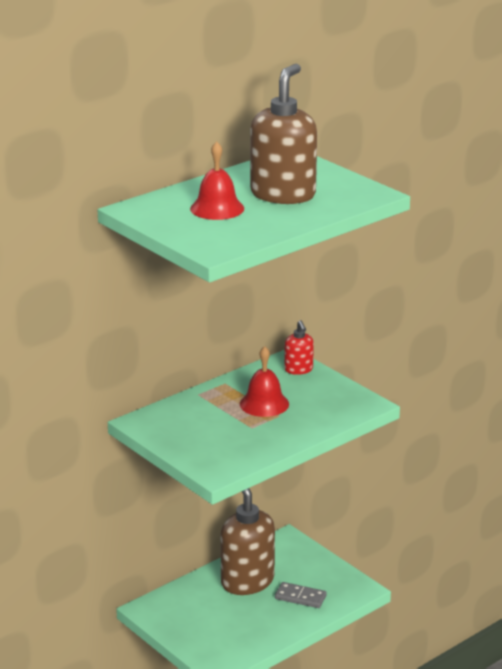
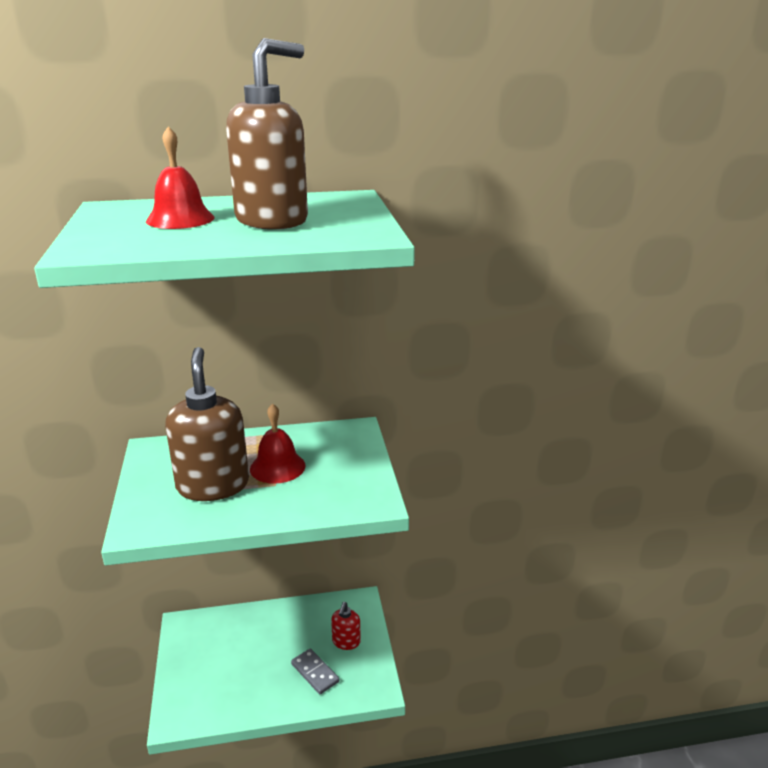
camera: 30 degrees right, 0 degrees up
(247, 581) = (286, 632): brown soap dispenser -> brown soap dispenser (213, 485)
(298, 370) = (352, 442): red soap dispenser -> red soap dispenser (346, 642)

